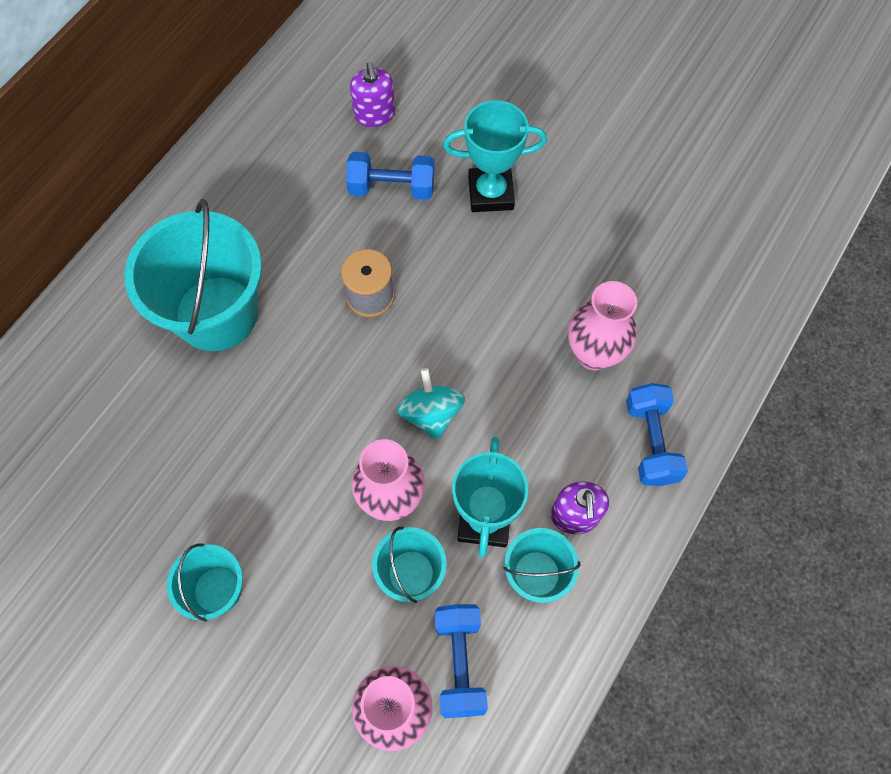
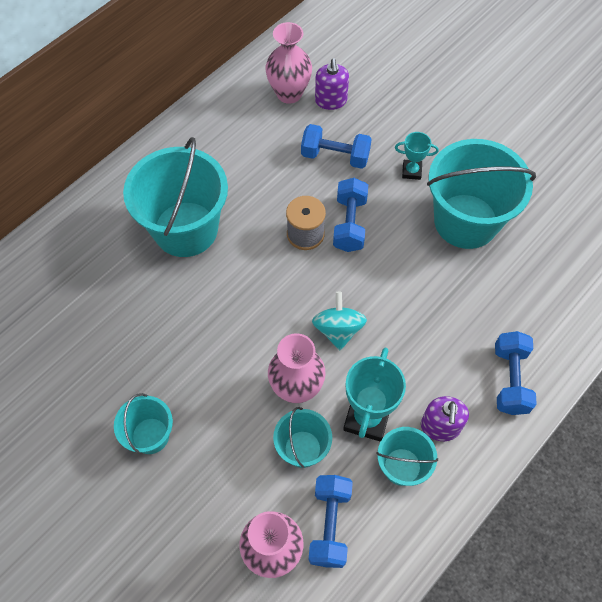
camera: 10 degrees right, 5 degrees down
(423, 274) = (349, 224): none -> blue dumbbell
(490, 193) = (411, 171): turquoise trophy -> turquoise trophy, size x0.56
(567, 248) = (465, 221): none -> turquoise bucket
(594, 353) = (474, 304): pink vase -> pink vase (289, 93)

